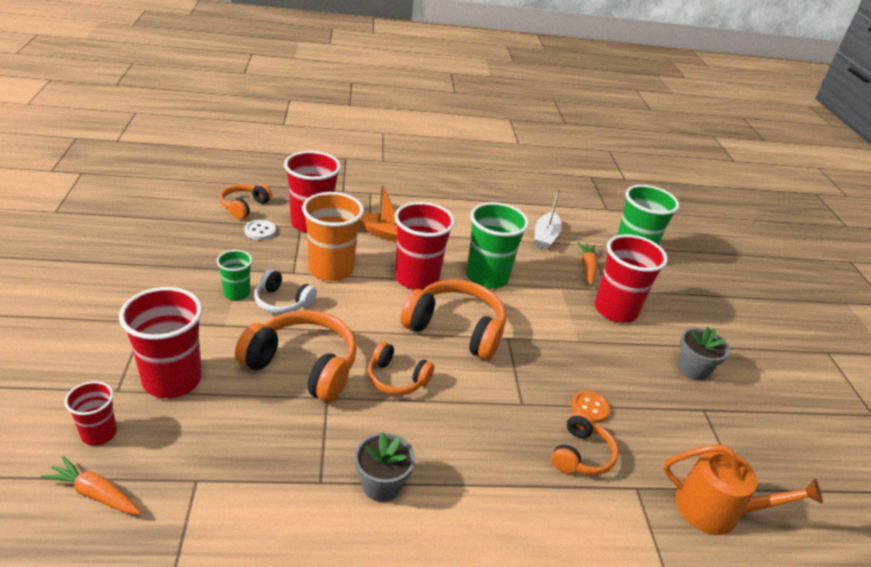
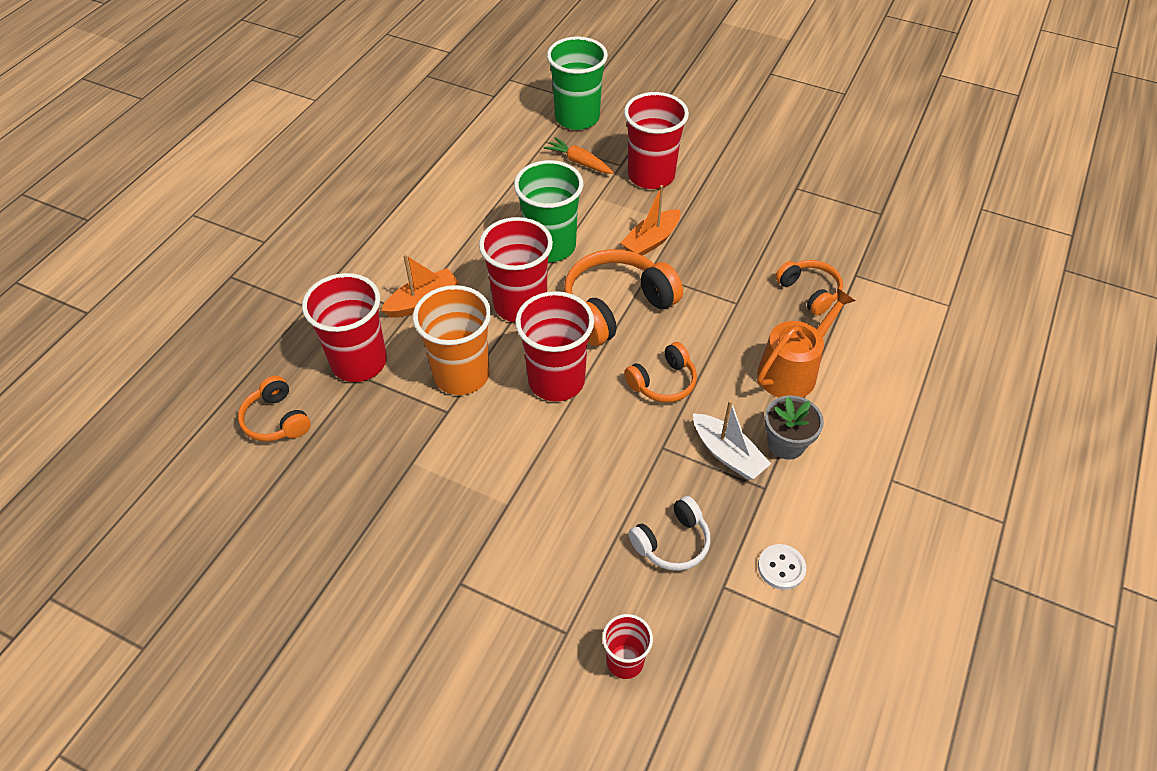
camera: 55 degrees left, 15 degrees up
(95, 493) = (706, 677): orange carrot -> none
(172, 380) = (574, 576): red cup -> red cup (556, 381)
(237, 293) = (456, 478): green cup -> none
(260, 231) = (343, 419): white button -> white button (781, 568)
(282, 302) = (495, 438): white headphones -> white headphones (672, 542)
(303, 365) = (608, 452): orange headphones -> none
(544, 330) = (651, 241): none -> orange boat
(545, 237) = (511, 168): white boat -> white boat (727, 454)
(590, 408) = (762, 259): orange button -> none
(692, 369) = (749, 167): grey flower pot -> none
(715, 510) = (893, 240): orange watering can -> orange watering can (792, 371)

